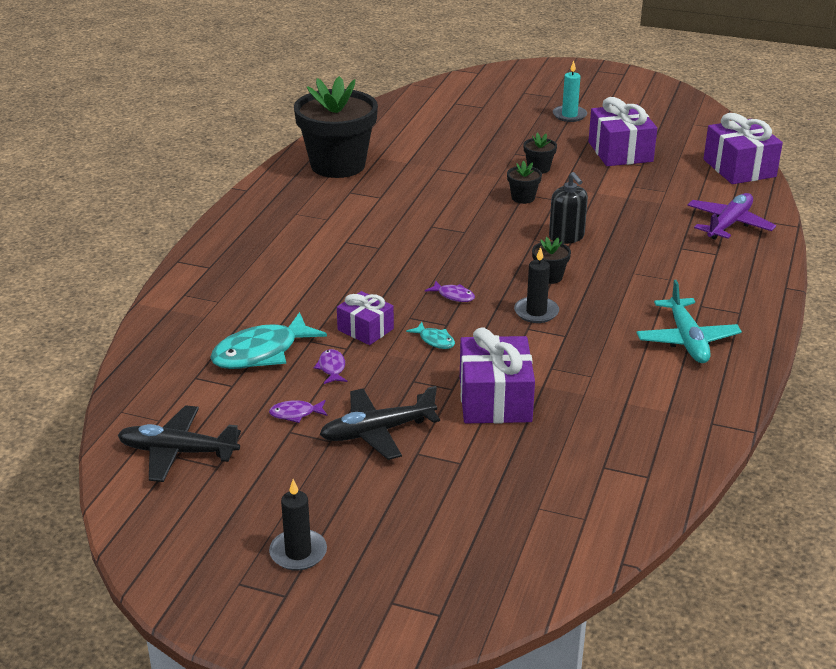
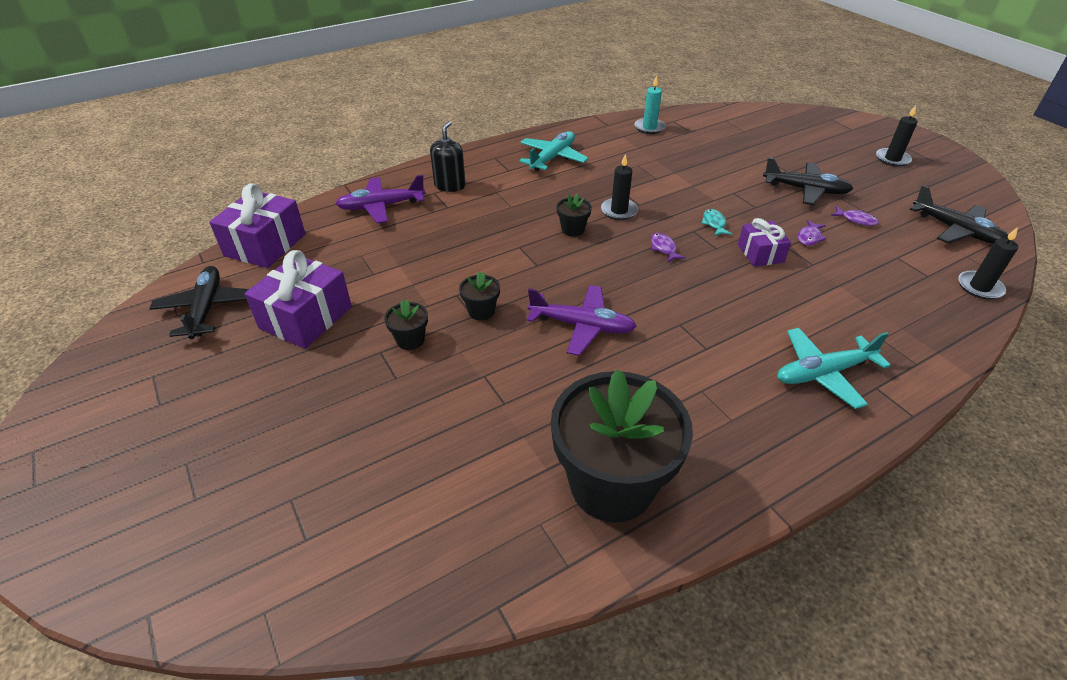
camera: 140 degrees left, 10 degrees up
(141, 386) = (979, 287): none -> black candle
(252, 260) = (823, 373): none -> turquoise plane
(261, 352) = (861, 271): turquoise fish -> none
(444, 218) = (582, 326): none -> purple plane
(495, 399) = (713, 177): purple gift -> none
(566, 237) = (509, 254): black soap dispenser -> black soap dispenser (450, 185)
(569, 115) = (241, 406): turquoise candle -> turquoise candle (649, 127)
(684, 132) = (207, 308): none -> black plane

